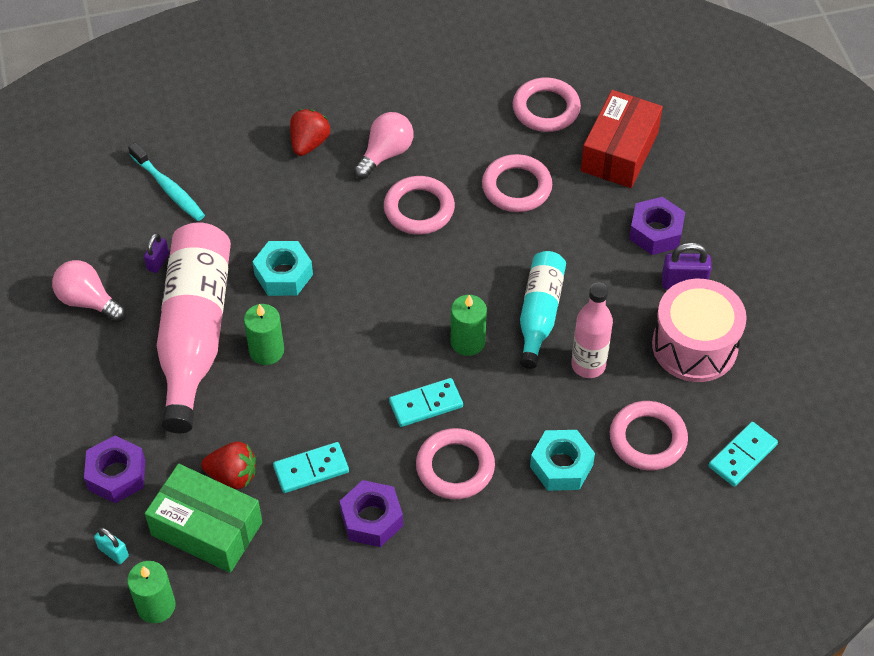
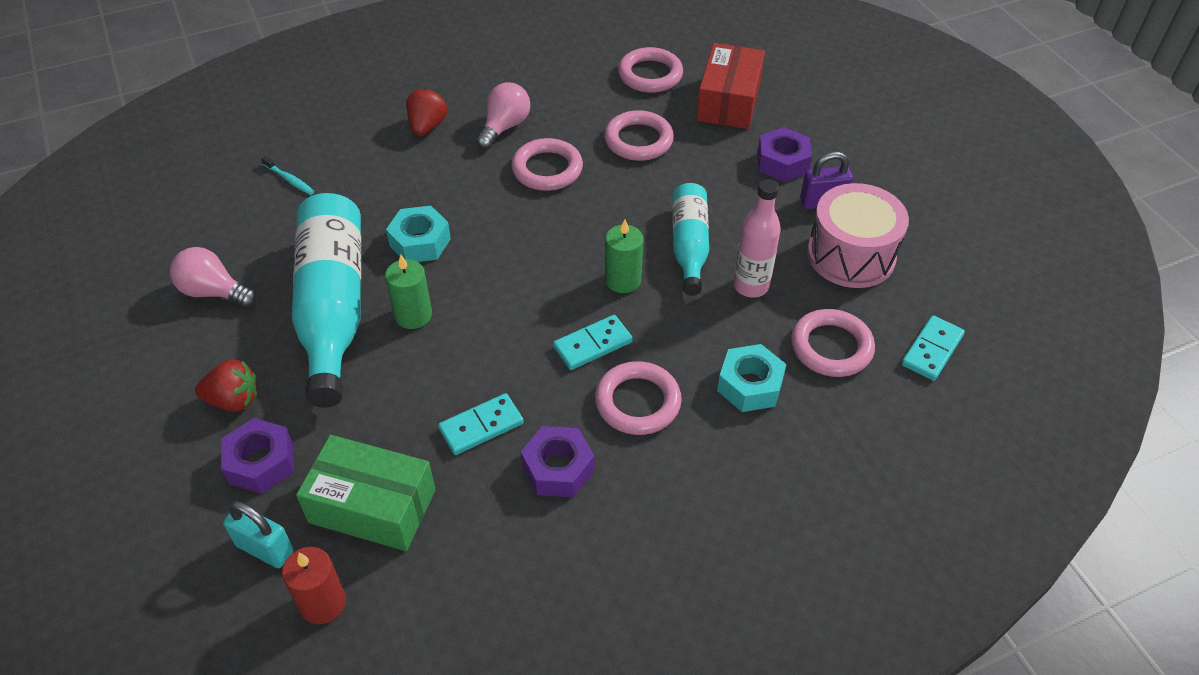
camera: 10 degrees left, 5 degrees down
(113, 552) = (265, 548): turquoise padlock -> turquoise padlock, size x1.56
(156, 606) = (323, 603): green candle -> red candle
(158, 262) = (286, 246): purple padlock -> none
(168, 188) = (289, 180): turquoise toothbrush -> turquoise toothbrush, size x0.61
(195, 333) = (333, 308): pink bottle -> turquoise bottle
(233, 475) = (394, 445): red strawberry -> red strawberry (233, 400)

